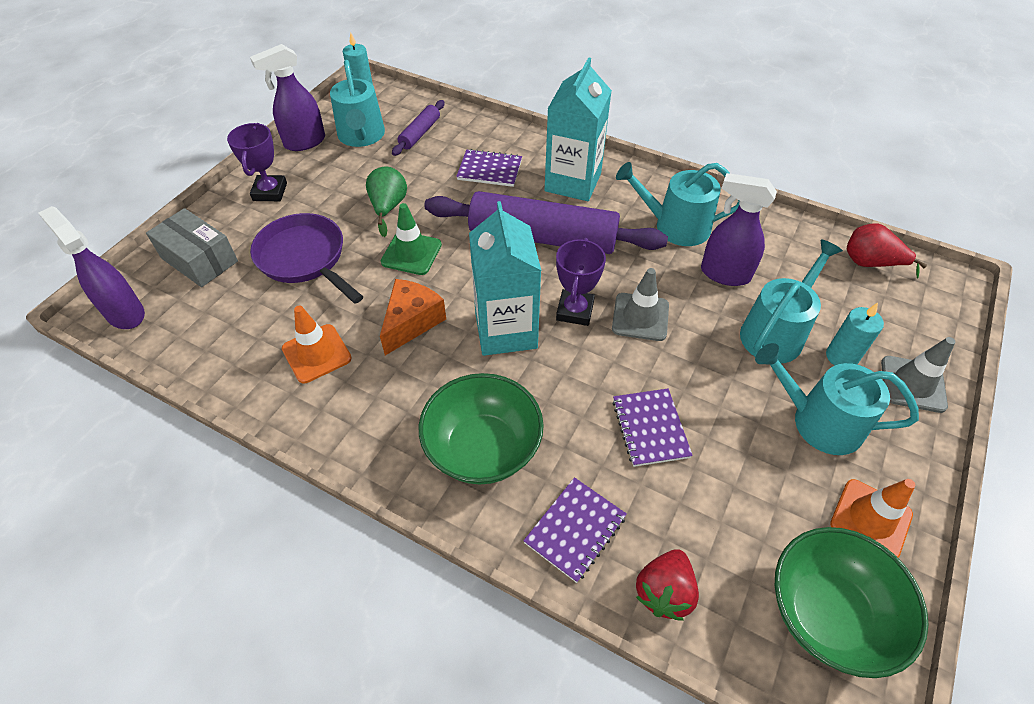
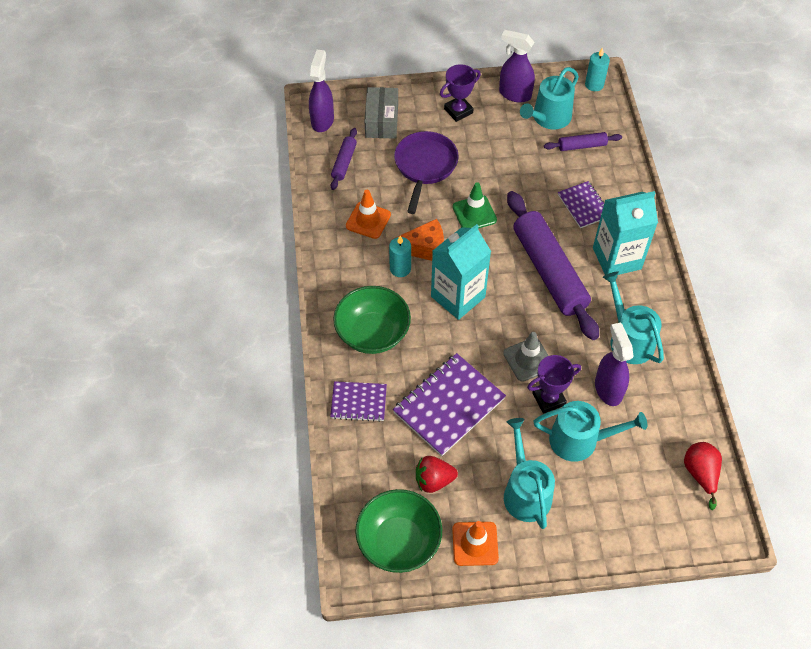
camera: 55 degrees right, 5 degrees up
(209, 328) = (344, 162): none -> purple rolling pin
(388, 207) = (500, 176): green pear -> none
(574, 311) = (503, 322): purple trophy -> purple trophy (548, 399)
(650, 428) = (449, 405): purple notebook -> purple notebook, size x1.72
(664, 592) = (355, 459): red strawberry -> red strawberry (434, 480)
(841, 356) = (591, 486): turquoise candle -> turquoise candle (400, 268)
(912, 384) = (601, 536): grey traffic cone -> none

